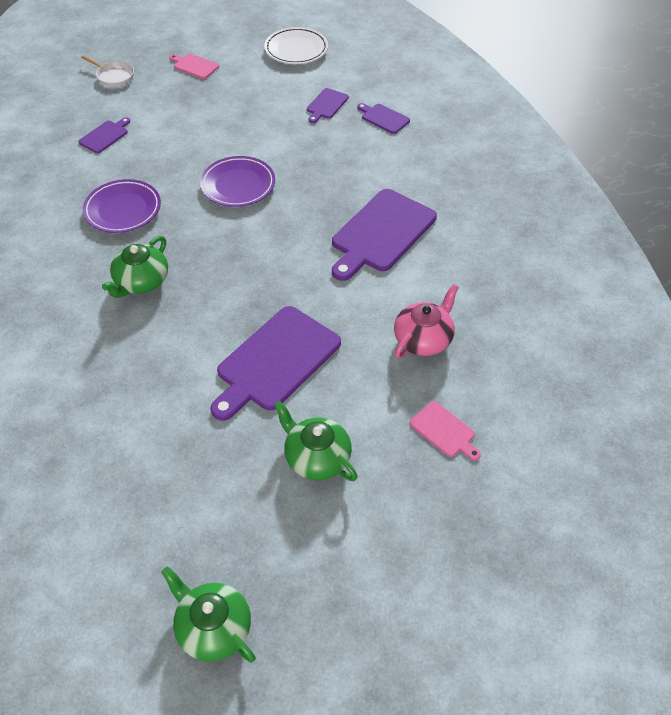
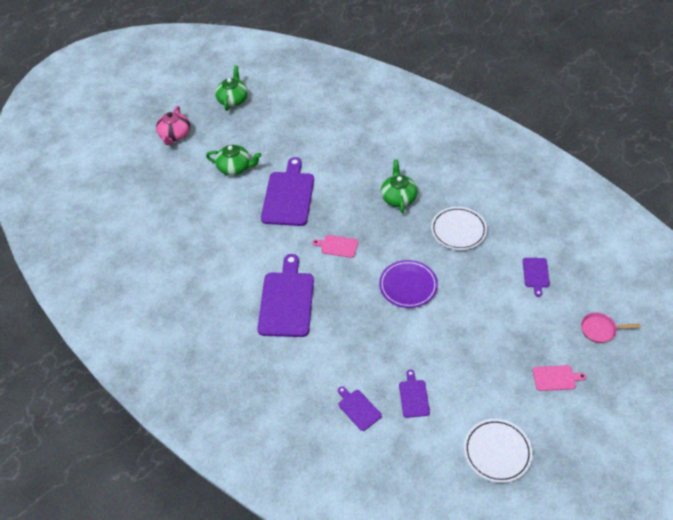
camera: 150 degrees right, 0 degrees up
(114, 76) = (600, 329): white pan -> pink pan
(123, 210) = (458, 230): purple plate -> white plate
(213, 627) = (233, 99): green teapot -> green teapot turned 90 degrees counterclockwise
(383, 118) = (358, 408): purple cutting board -> purple cutting board turned 135 degrees counterclockwise
(423, 339) = (217, 247): pink teapot -> pink teapot (174, 135)
(444, 431) = (180, 207): pink cutting board -> pink cutting board (337, 246)

